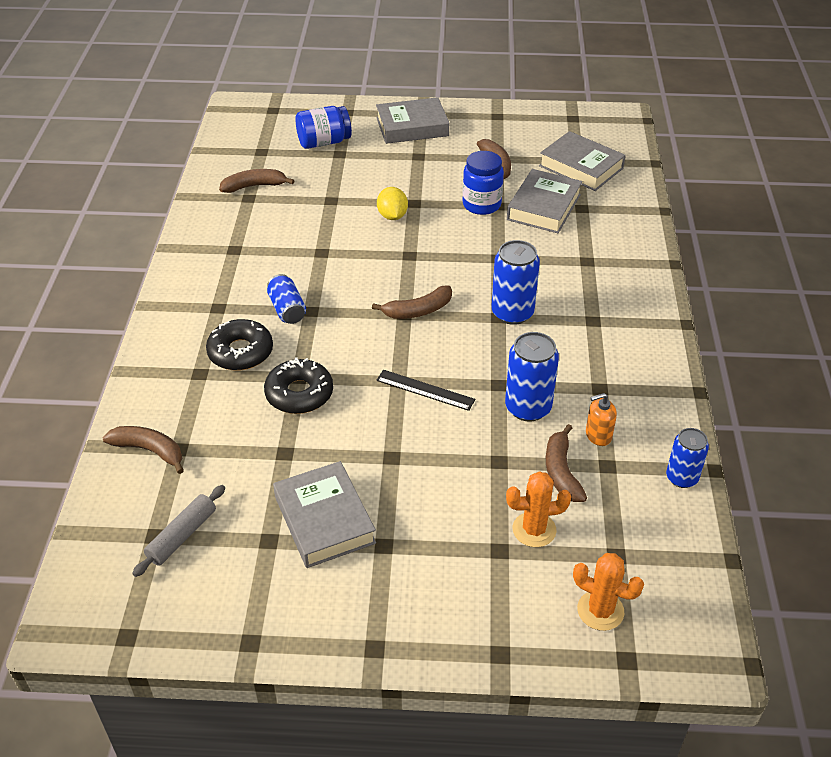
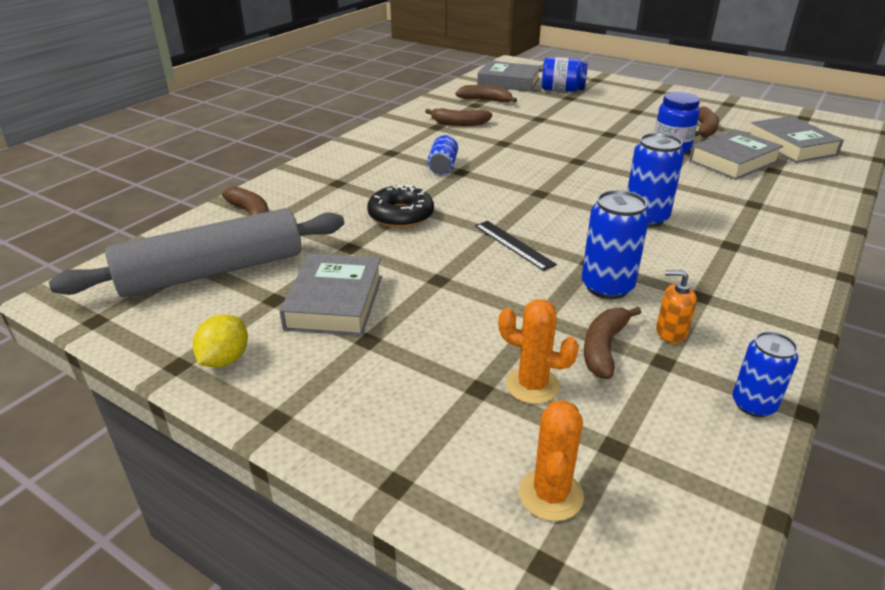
camera: 30 degrees right, 10 degrees down
(182, 536) = (213, 272): grey rolling pin -> grey rolling pin, size x2.20
(240, 352) = (381, 180): black donut -> none
(392, 216) = (582, 137): yellow lemon -> yellow lemon (225, 359)
(412, 127) = (644, 96): grey book -> grey book (508, 82)
(418, 311) = (554, 194): brown banana -> brown banana (459, 123)
(600, 610) = (551, 495): orange cactus -> orange cactus turned 45 degrees clockwise

